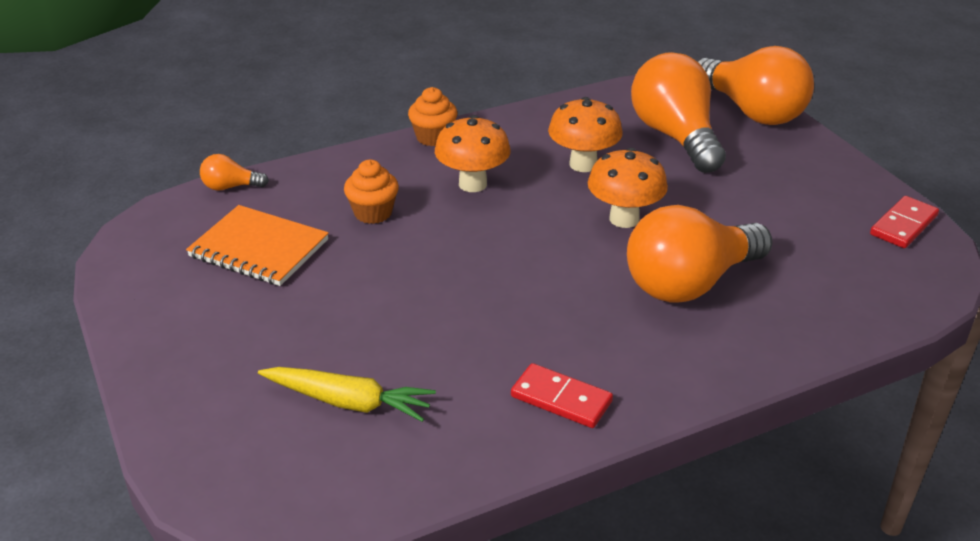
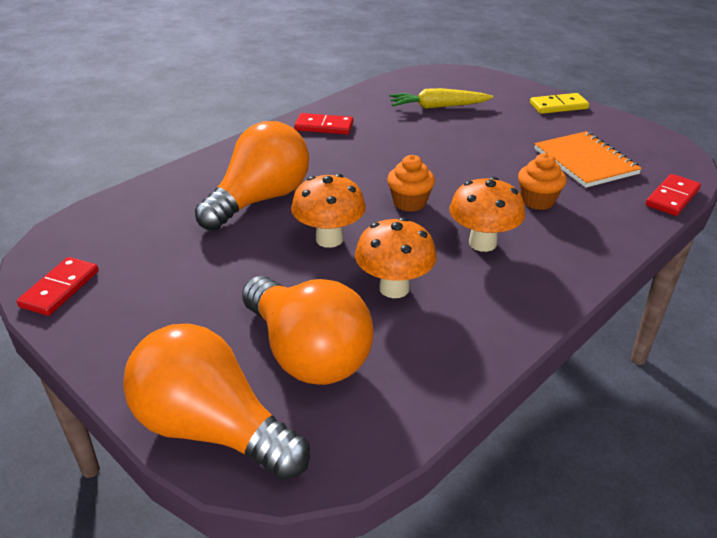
camera: 160 degrees right, 0 degrees up
(162, 354) = (558, 106): none -> yellow domino
(231, 187) = (672, 197): orange light bulb -> red domino
(259, 248) = (585, 162): orange notebook -> orange notebook turned 60 degrees clockwise
(433, 137) = (567, 286): orange cupcake -> orange cupcake (409, 203)

